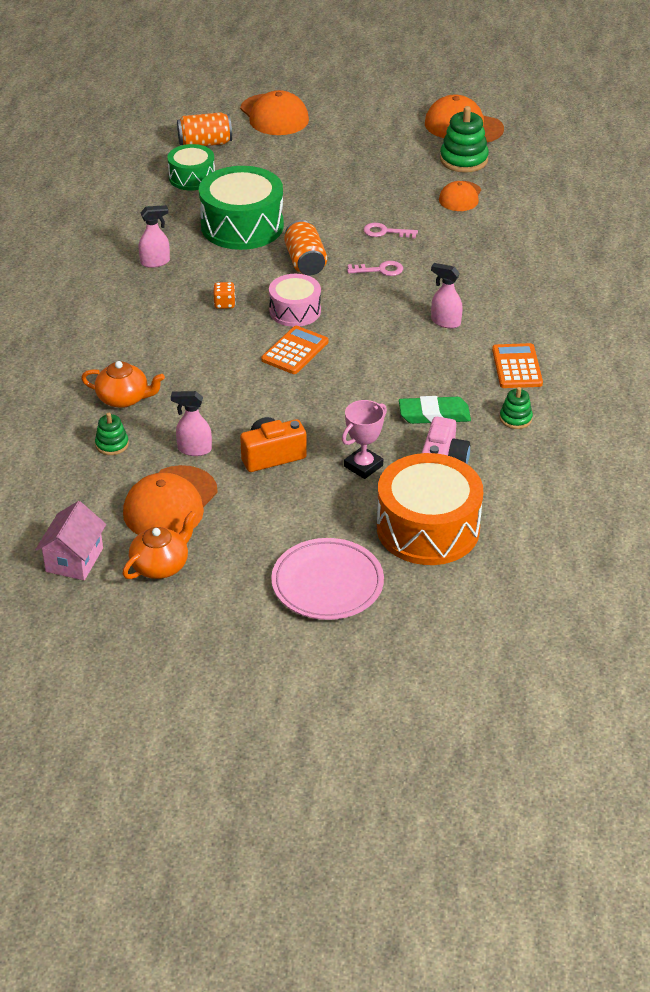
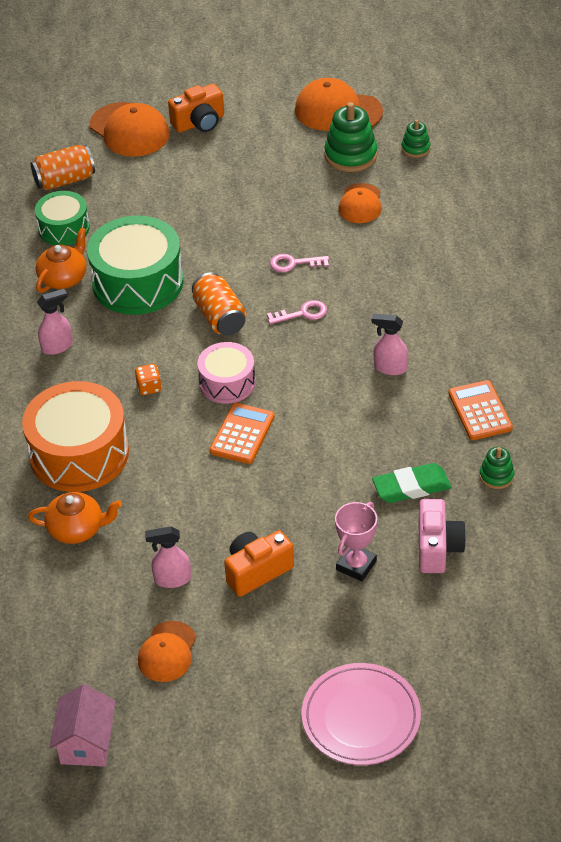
camera: 10 degrees left, 5 degrees up
(112, 444) = (82, 590): green stacking toy -> green stacking toy (415, 148)
(161, 565) = (180, 731): orange teapot -> orange teapot (64, 278)
(170, 503) = (167, 652): orange cap -> orange cap, size x0.62
(337, 118) = (199, 123): none -> orange camera
(428, 528) = (444, 629): orange drum -> orange drum (79, 453)

